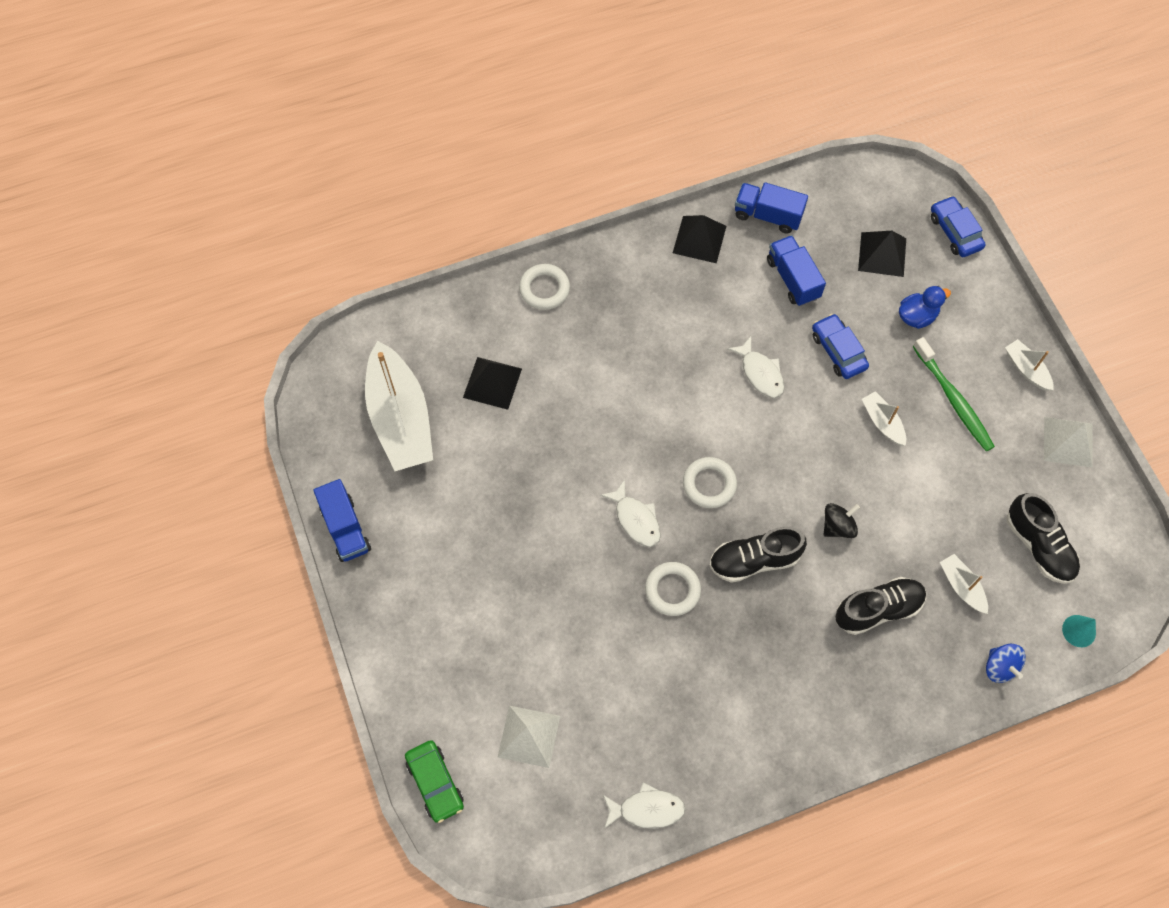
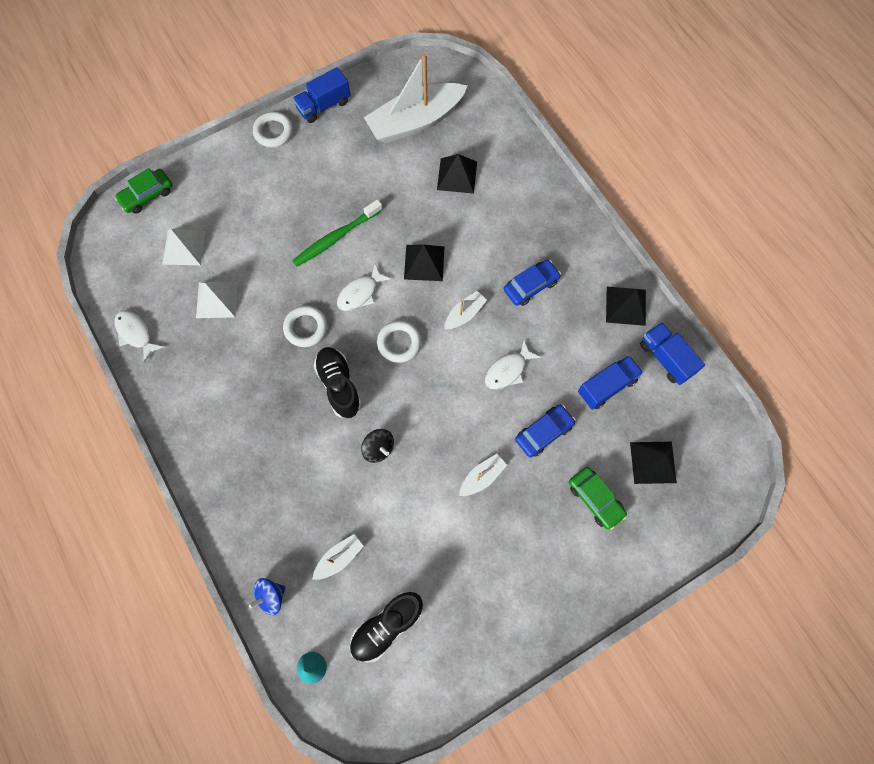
camera: 80 degrees right, 5 degrees up
(544, 289) = (547, 197): white ring -> white ring (273, 132)
(607, 440) = (424, 262): none -> black pyramid
(647, 809) = (136, 333): white fish -> white fish turned 150 degrees clockwise
(767, 215) = (666, 358): blue truck -> blue truck turned 45 degrees counterclockwise
(878, 609) = (309, 488): black shoe -> none
(917, 316) = (595, 499): blue duck -> green car
(953, 399) = (517, 539): green toothbrush -> green toothbrush (336, 237)
(955, 232) = (696, 528): blue car -> blue car (531, 286)
(1026, 369) = (563, 606): white boat -> white boat (464, 314)
(1068, 442) = (495, 651): white pyramid -> white pyramid (216, 299)

